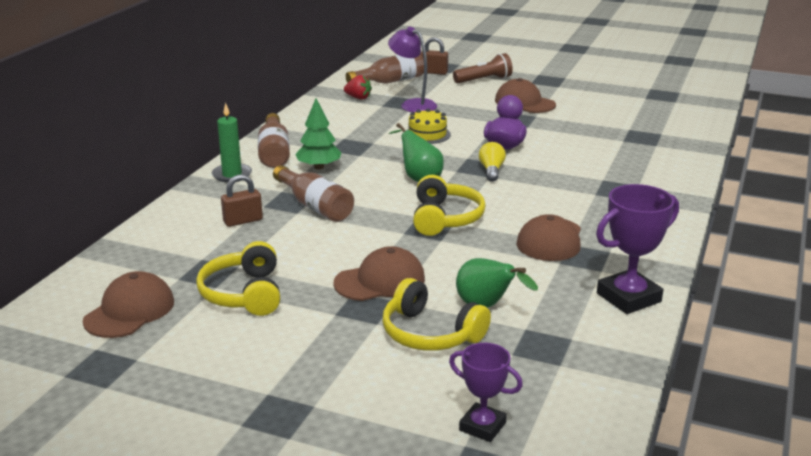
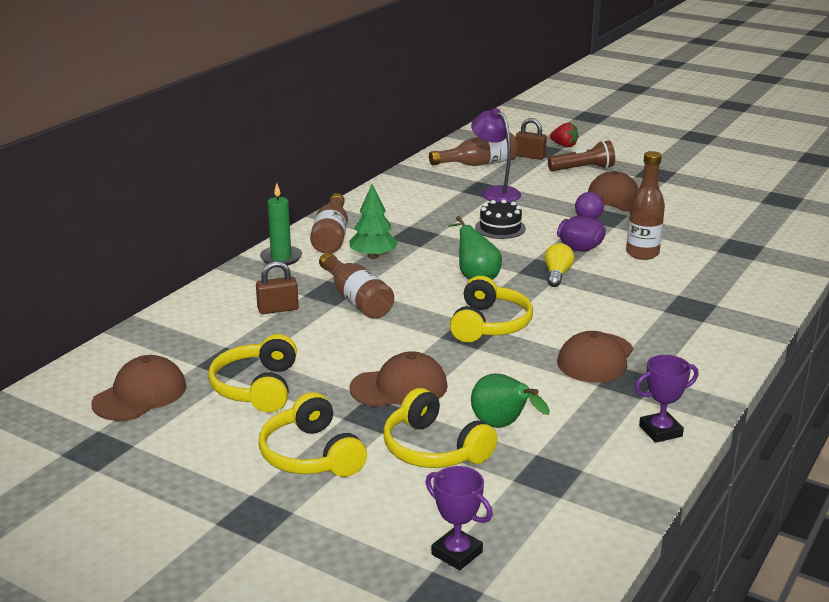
camera: 10 degrees right, 0 degrees up
(315, 351) = (311, 455): none -> yellow headphones
(358, 98) = (438, 181): red strawberry -> red strawberry (564, 145)
(427, 134) = (500, 228): yellow cake -> black cake
(560, 147) = (642, 253): none -> brown bottle
(628, 297) = (660, 431): purple trophy -> purple trophy, size x0.63

